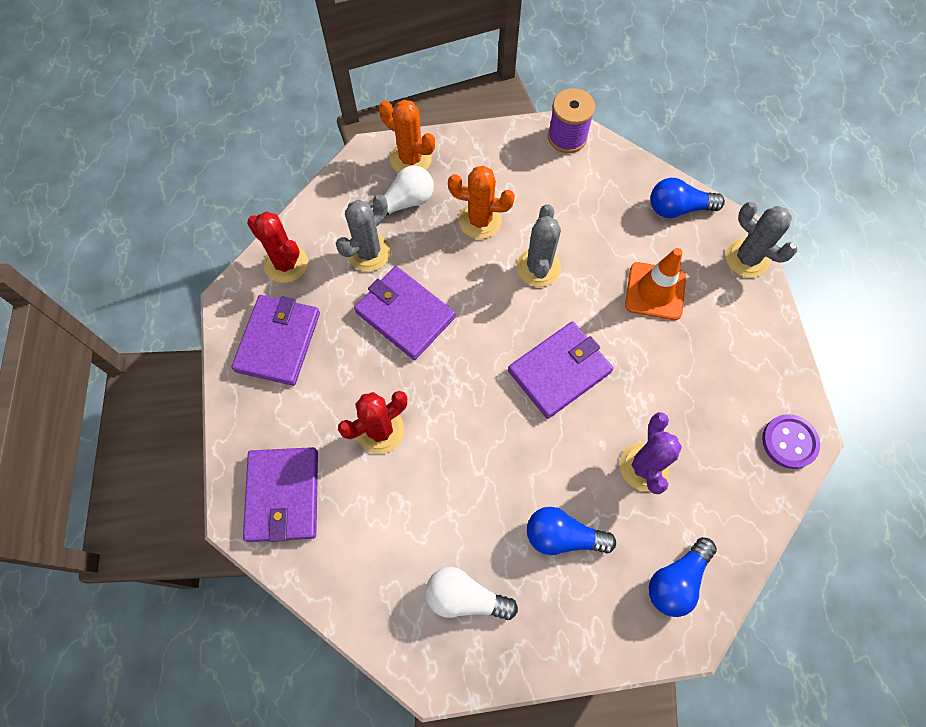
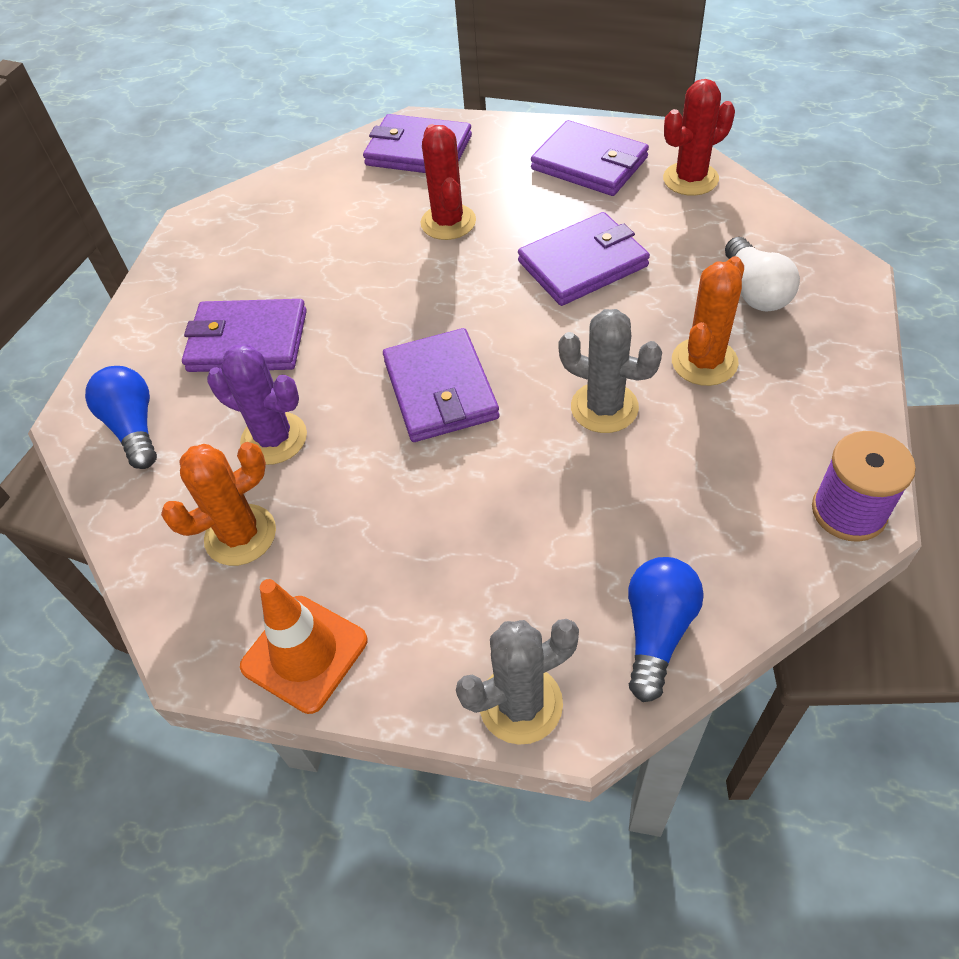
camera: 115 degrees right, 15 degrees down
(368, 252) = (684, 246): grey cactus -> none
(410, 159) = (833, 310): orange cactus -> orange cactus (240, 535)
(465, 597) = (243, 253): white light bulb -> none
(562, 536) = (247, 341): blue light bulb -> purple wallet
(655, 291) = (512, 539): orange traffic cone -> orange traffic cone (304, 653)
(789, 442) = (201, 624): purple button -> none

